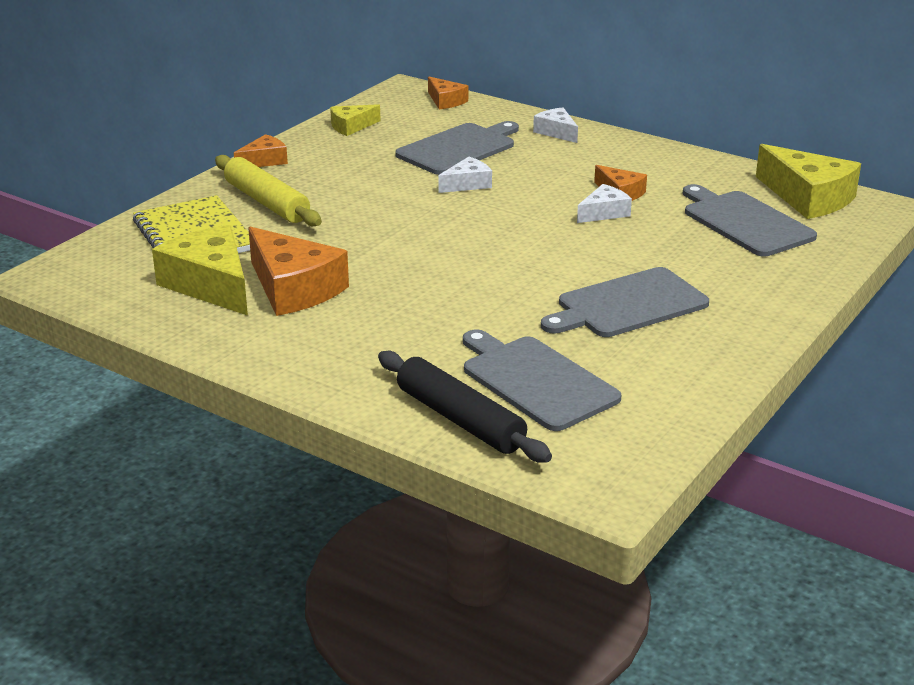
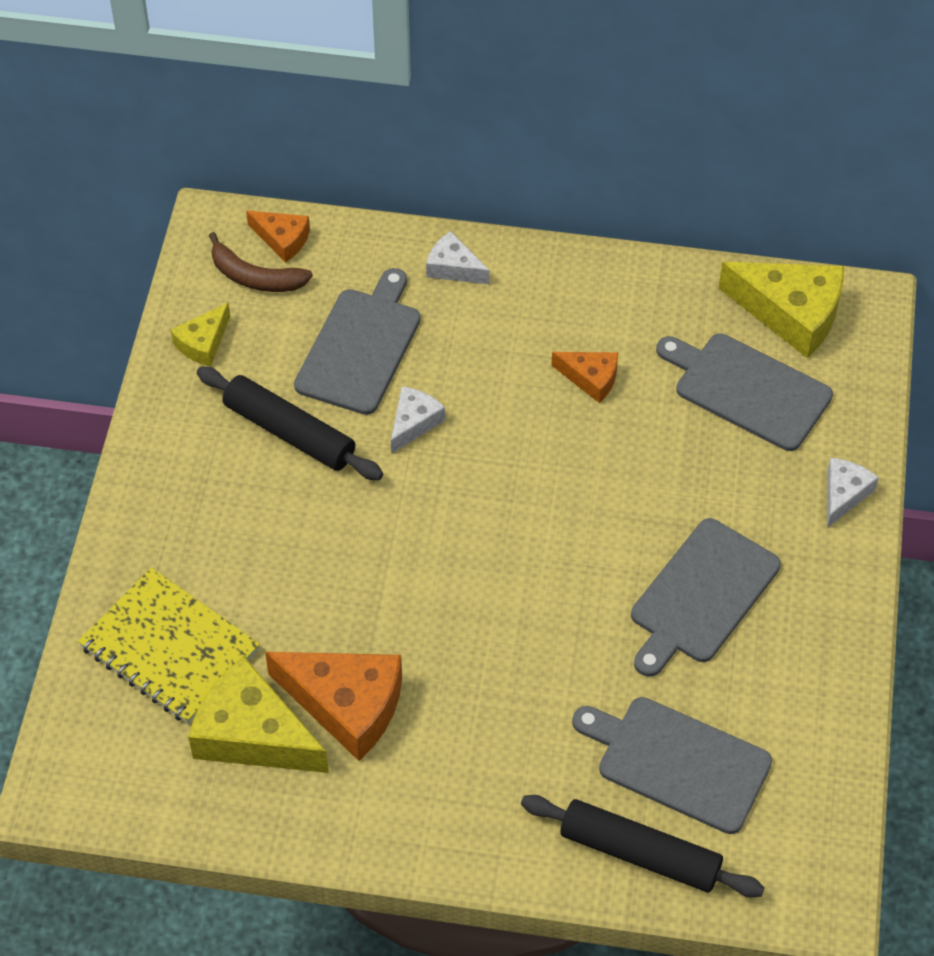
camera: 25 degrees left, 25 degrees up
(264, 161) = (147, 460): orange cheese -> none
(267, 202) = (208, 548): yellow rolling pin -> none
(374, 170) = (289, 432): none -> black rolling pin
(412, 110) = (255, 277): none -> brown banana
(604, 213) = (593, 427): white cheese -> white cheese (844, 494)

